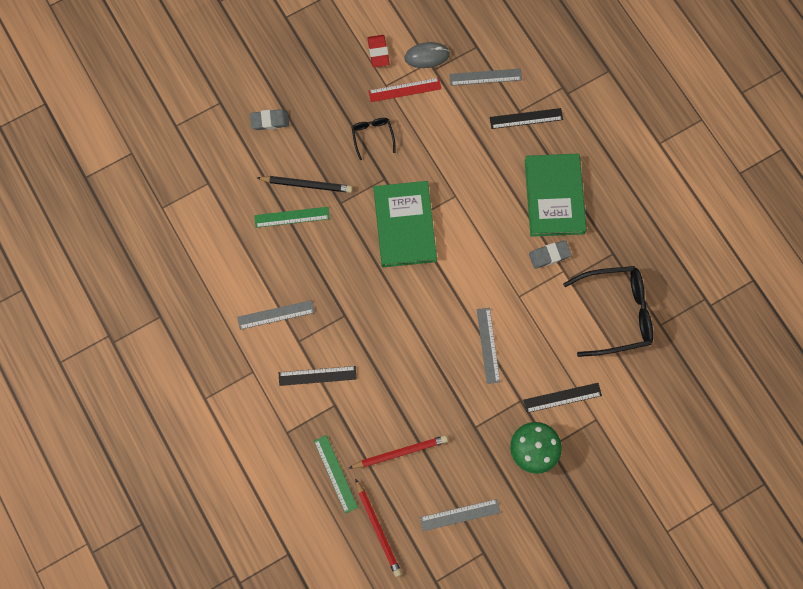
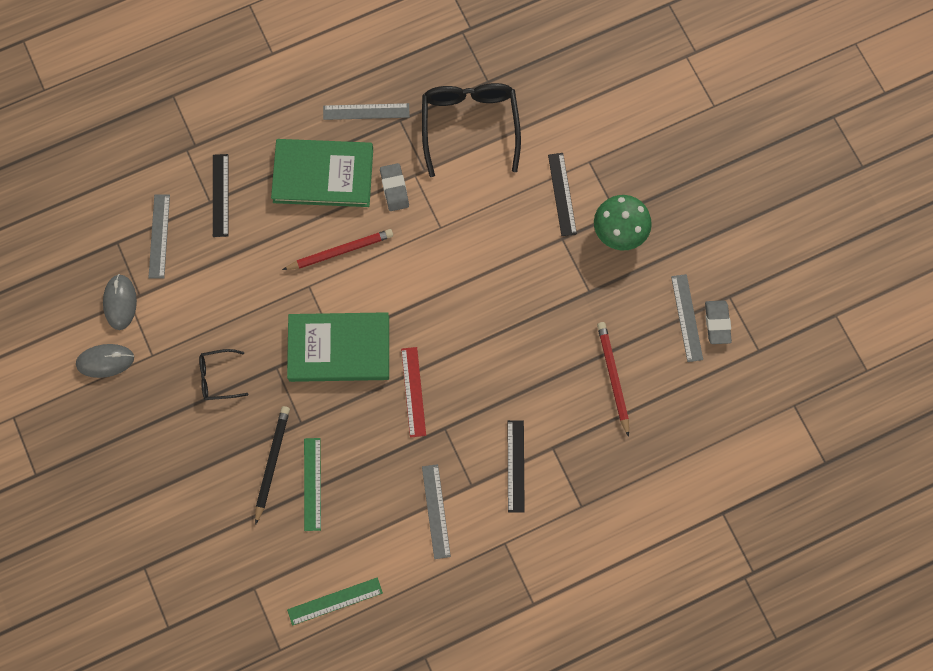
camera: 85 degrees left, 0 degrees up
(270, 121) = (179, 504): grey eraser -> grey eraser (717, 323)
(335, 474) = (633, 452): green ruler -> green ruler (335, 601)
(378, 52) = (105, 361): red eraser -> grey mouse
(378, 529) = (698, 409): red pencil -> red pencil (340, 251)
(404, 90) = (161, 333): red ruler -> red ruler (413, 392)
(488, 345) = (495, 267): grey ruler -> grey ruler (366, 111)

